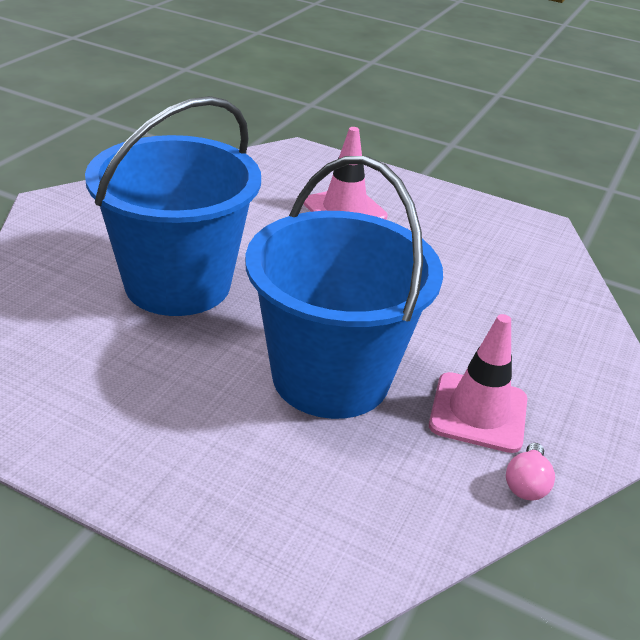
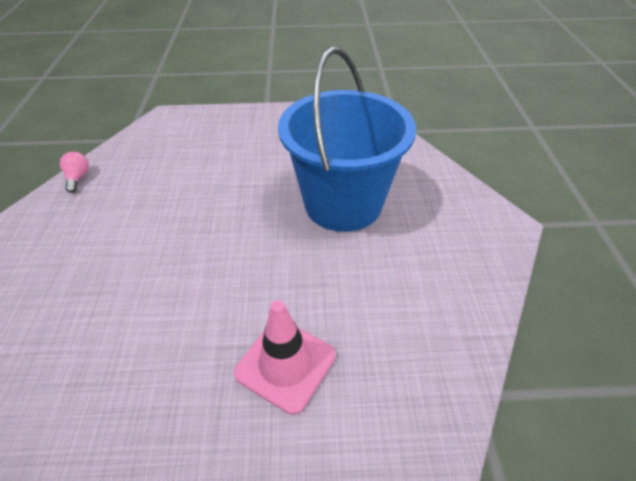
camera: 155 degrees right, 10 degrees up
(330, 377) = (205, 187): blue bucket -> none
(478, 412) = (107, 203): pink traffic cone -> none

